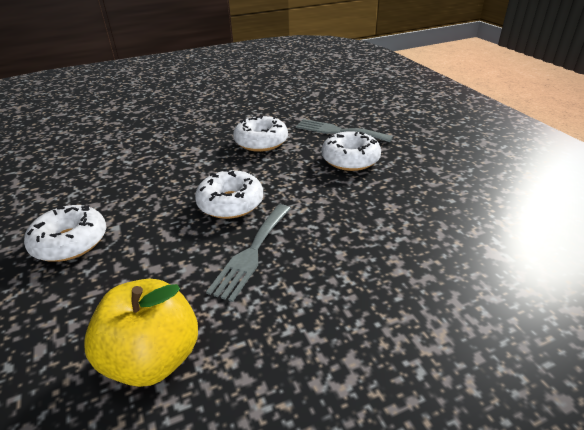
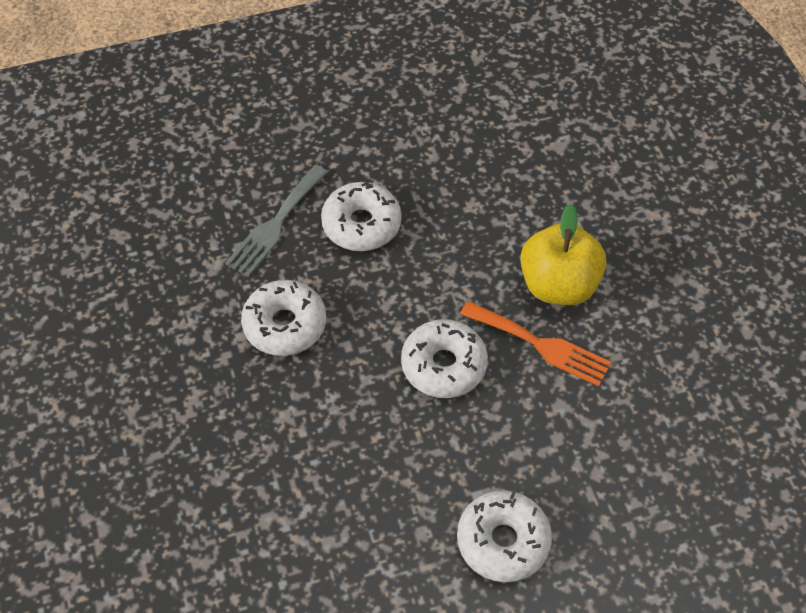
camera: 85 degrees left, 20 degrees up
(153, 358) = (675, 424): yellow apple -> yellow apple (558, 285)
(251, 253) = (541, 345): grey fork -> orange fork

